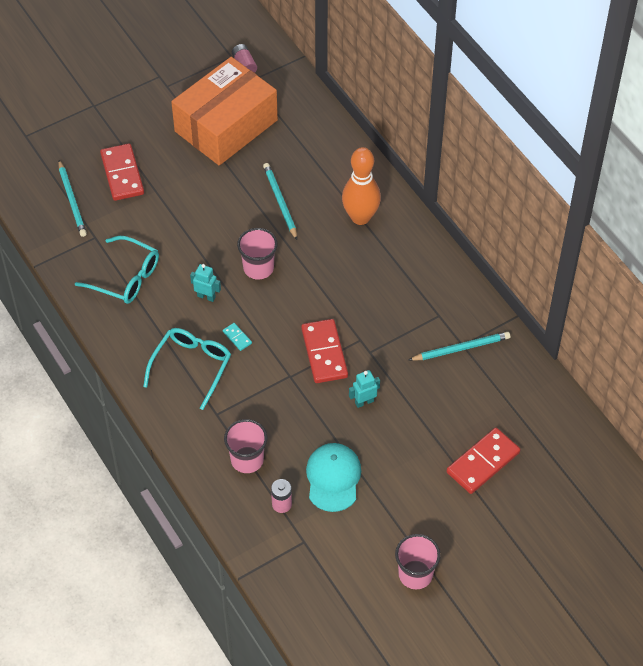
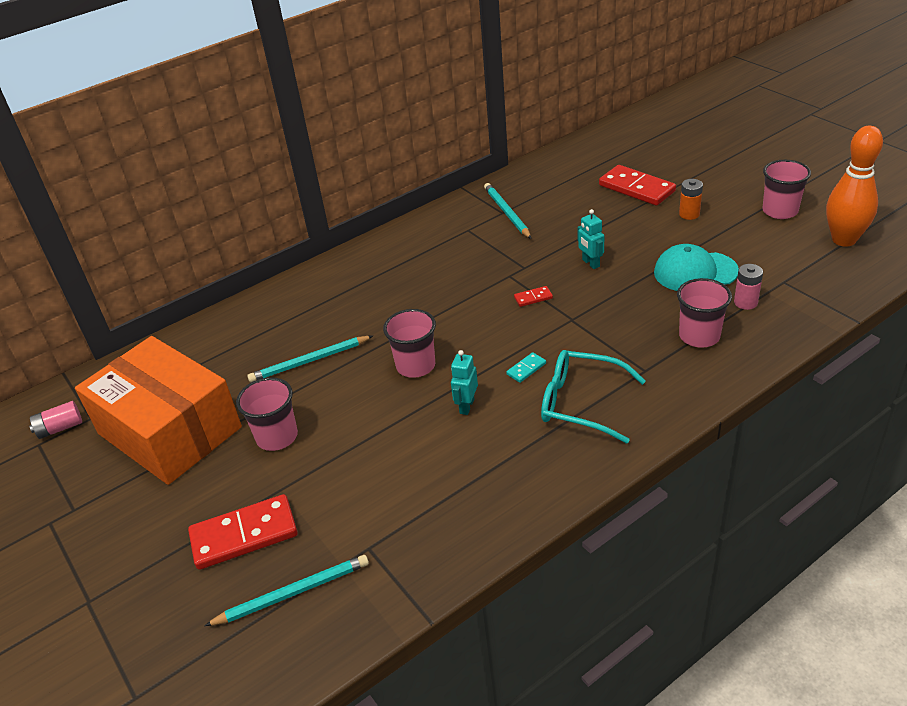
camera: 90 degrees left, 15 degrees down
(126, 277) = (443, 495): turquoise glasses -> none
(204, 186) = (277, 436): none -> pink cup
(324, 353) = (533, 298): red domino -> red domino, size x0.44
(360, 217) = (336, 295): orange bowling pin -> orange bowling pin (844, 240)
(426, 496) = (689, 214): none -> orange battery

